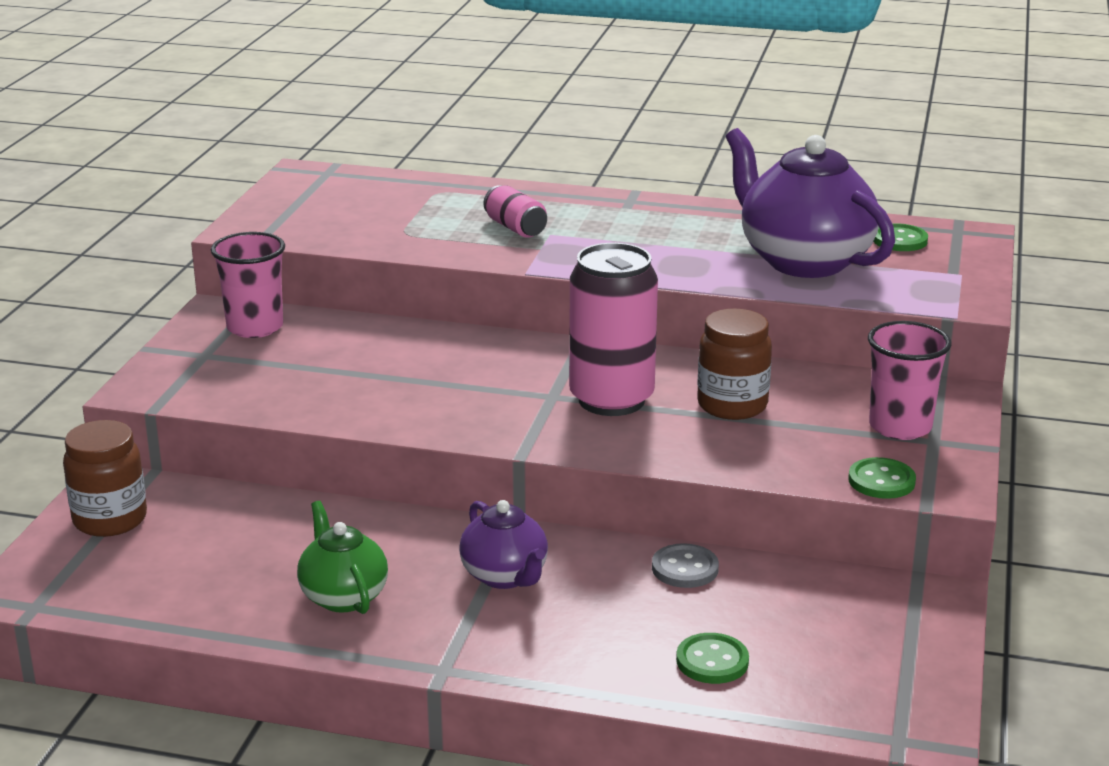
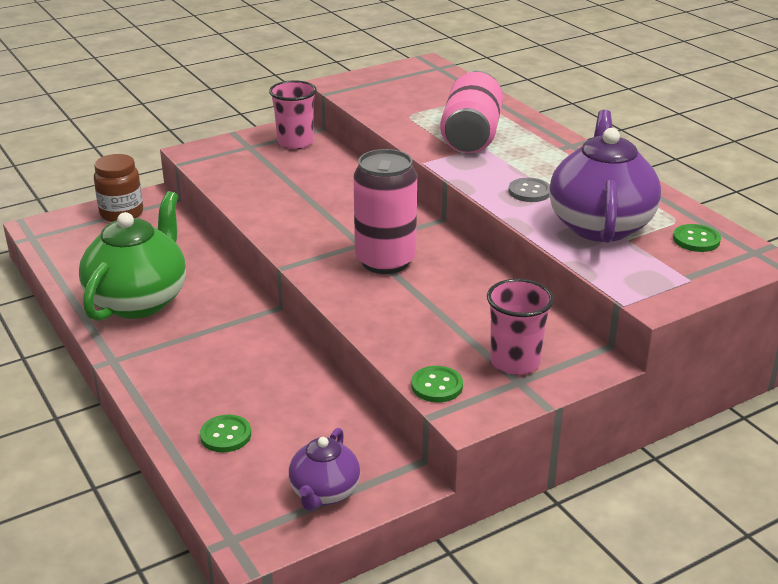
camera: 45 degrees right, 5 degrees up
(343, 596) = (139, 301): green teapot -> green teapot, size x1.83
(505, 576) = (219, 332): purple teapot -> purple teapot (324, 493)
(515, 228) = (471, 135): pink can -> pink can, size x2.01
(685, 568) = (305, 380): grey button -> grey button (529, 192)
(732, 405) = (443, 297): brown jar -> none

